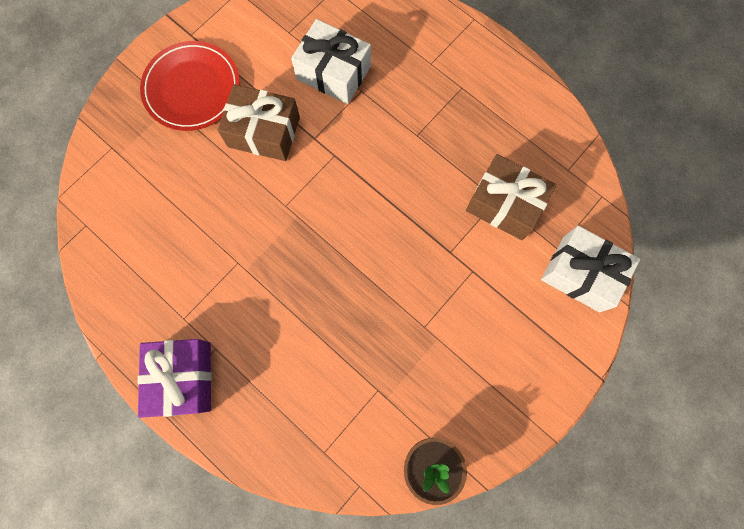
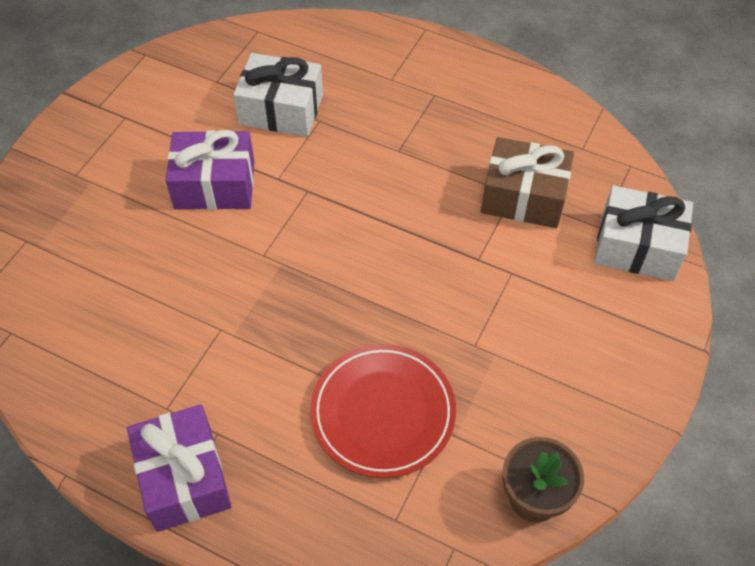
camera: 15 degrees left, 20 degrees down
(192, 89) = (114, 159): red plate -> red plate (383, 413)
(264, 132) = (214, 185): brown gift -> purple gift

